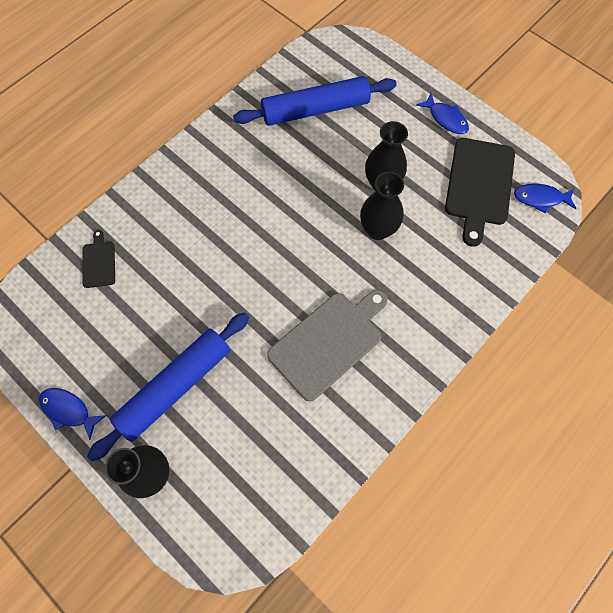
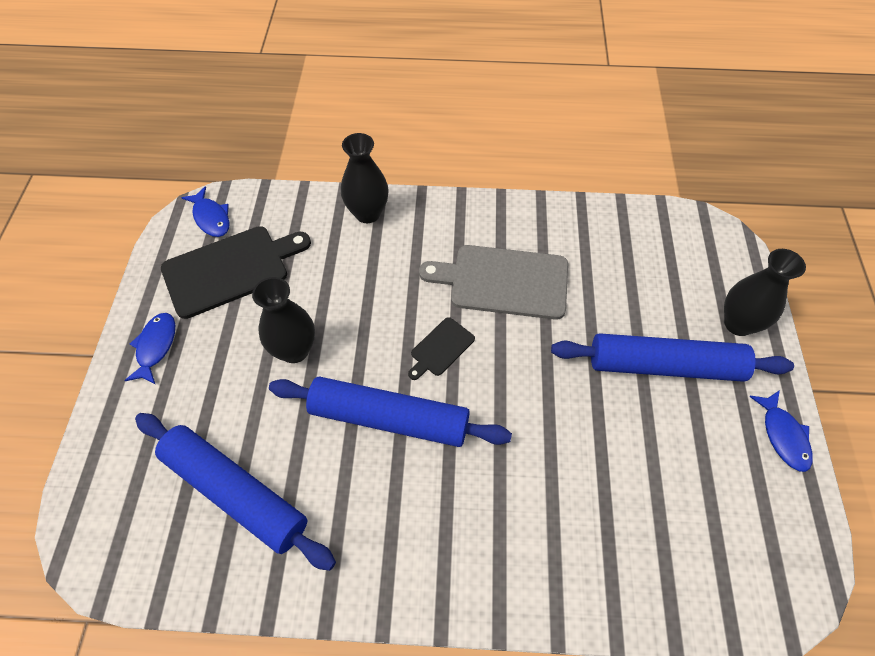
camera: 130 degrees left, 10 degrees down
(99, 262) = (644, 560): black cutting board -> black cutting board (441, 348)
(291, 202) = (389, 418): none -> blue rolling pin
(378, 229) = (354, 318): black vase -> black vase (367, 213)

